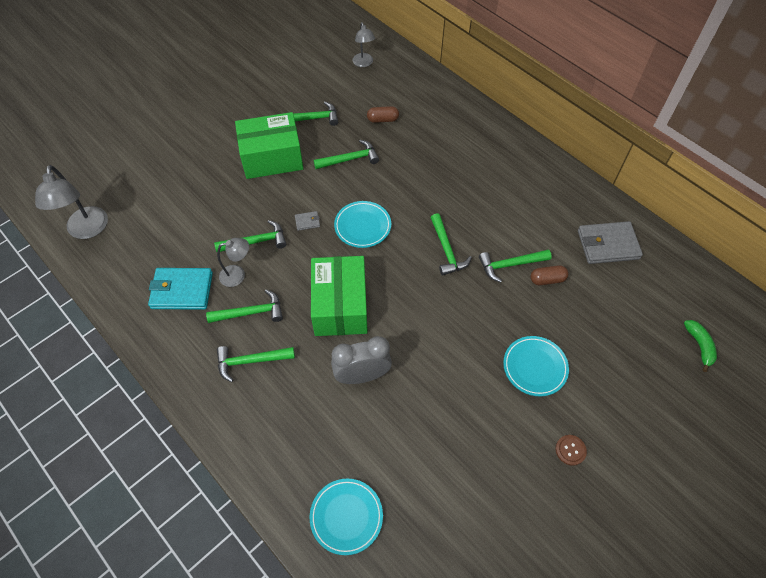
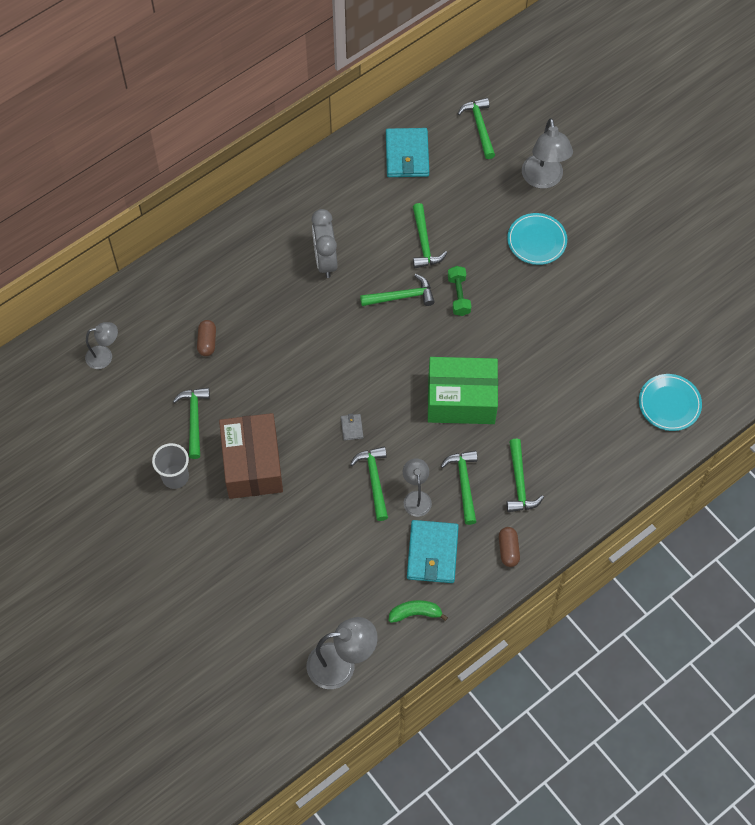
camera: 85 degrees left, 5 degrees up
(261, 112) = (175, 477): none -> grey cup
(272, 158) = (252, 464): green box -> brown box
(350, 159) = (265, 381): green hammer -> green hammer (480, 127)
(362, 226) = (363, 373): turquoise plate -> none
(362, 375) = (539, 384): grey clock -> grey clock (325, 260)
(455, 297) = (458, 295): none -> green dumbbell
(547, 279) = (443, 214): brown capsule -> brown capsule (508, 550)
(570, 450) = (615, 228): brown button -> none
(608, 245) = (407, 155): grey wallet -> turquoise wallet
(615, 371) = (543, 179): none -> grey lamp
(699, 345) = (521, 110): green banana -> green banana (415, 613)

